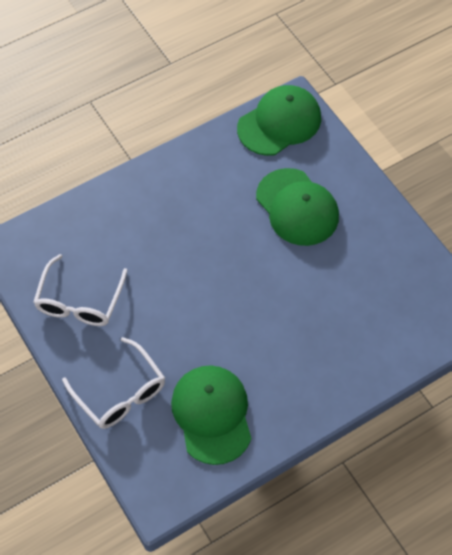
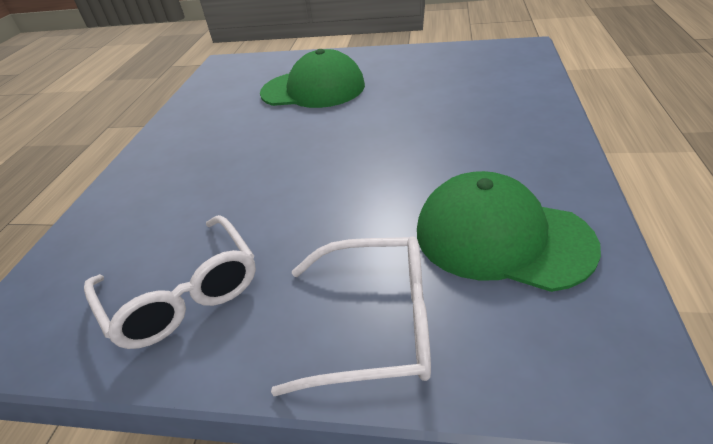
camera: 45 degrees left, 20 degrees down
(279, 123) = (227, 74): green cap -> none

